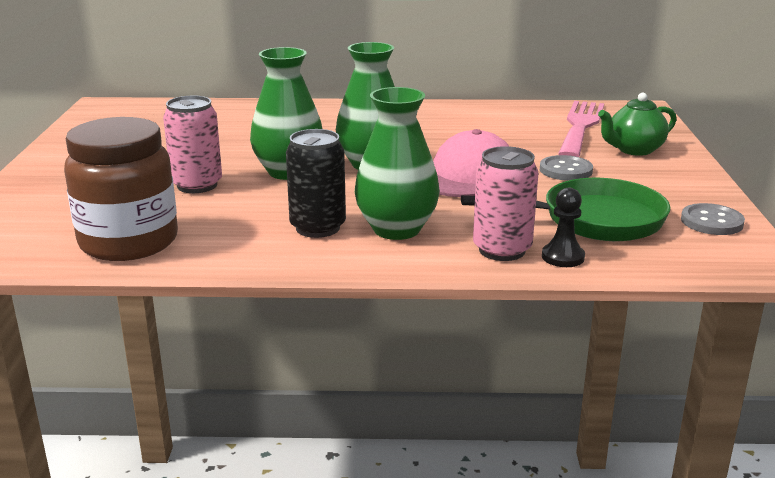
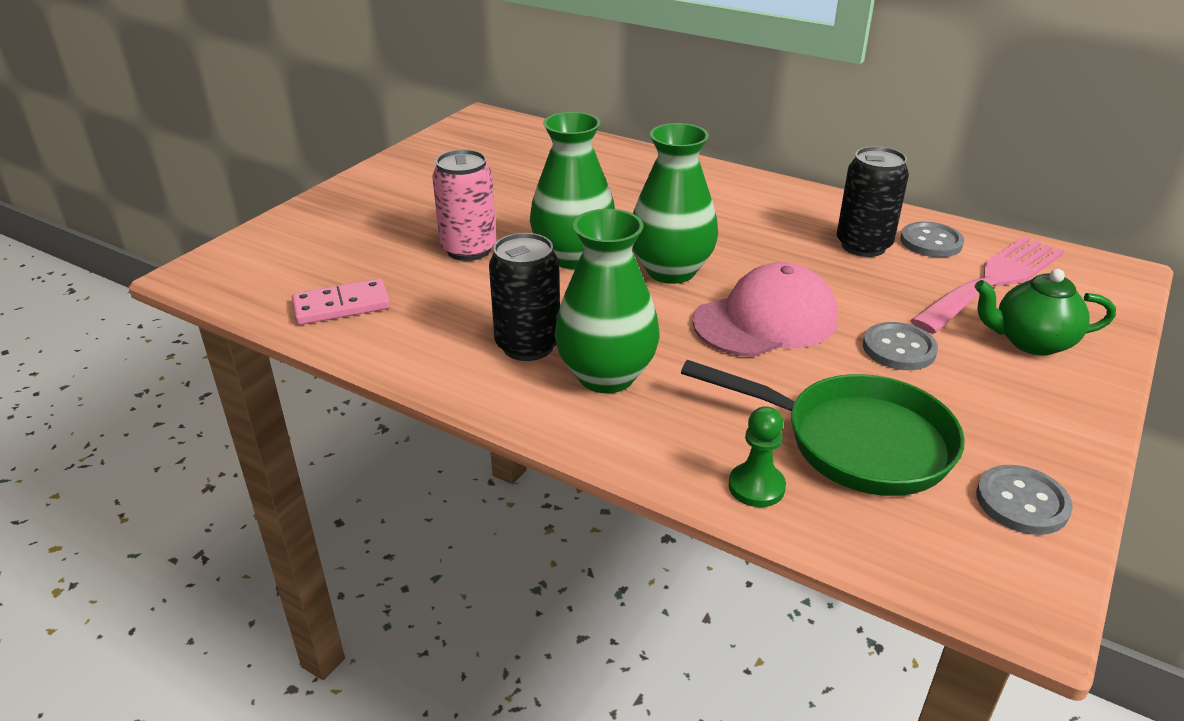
camera: 30 degrees right, 10 degrees up
(129, 242) = (341, 306): brown jar -> pink domino
(484, 125) = (863, 246): none -> black can
(502, 250) = (693, 449): pink can -> none
(523, 115) = (931, 242): none -> grey button
(563, 257) = (756, 487): black pawn -> green pawn

